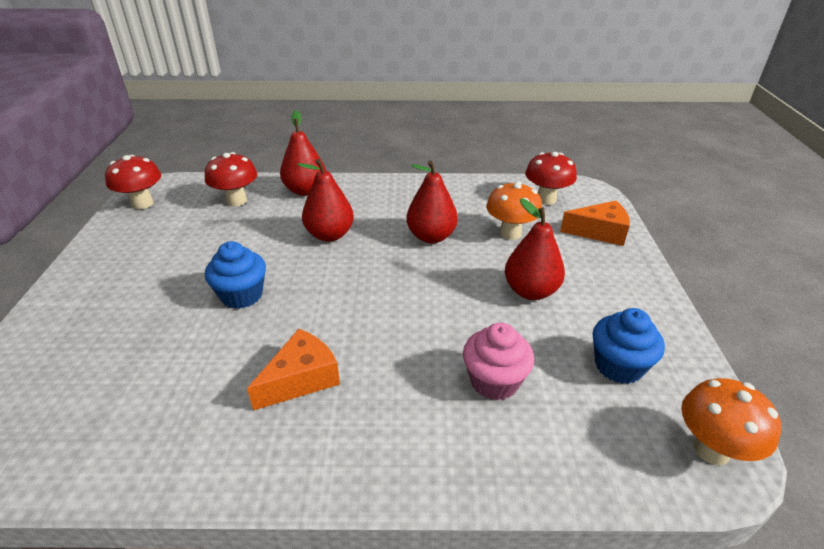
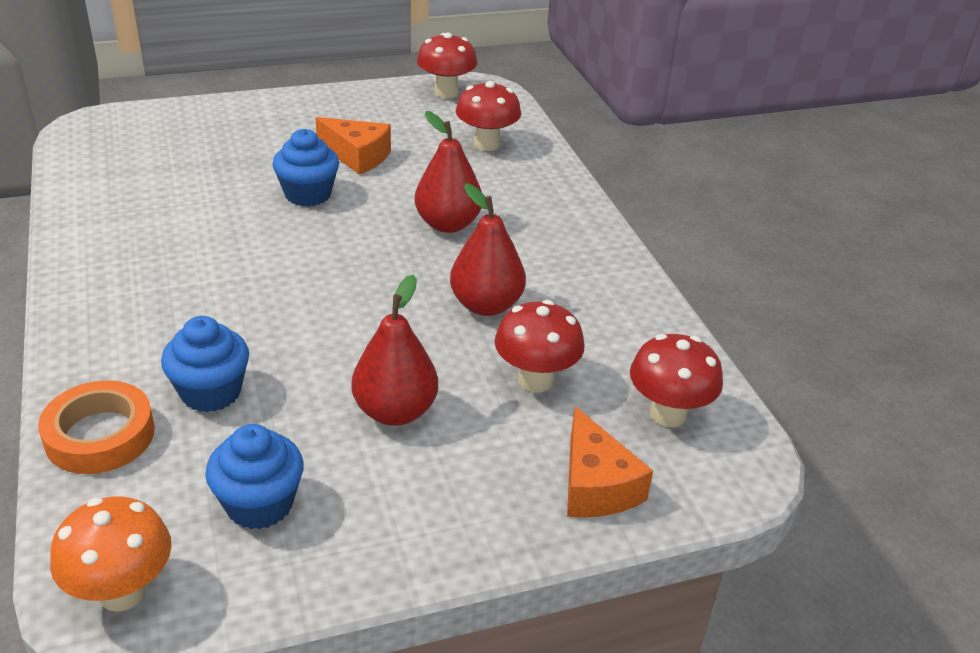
camera: 70 degrees right, 0 degrees up
(301, 379) = (191, 259): orange cheese -> orange cheese (357, 156)
(305, 190) = (541, 184): red pear -> none
(494, 381) = (211, 392): pink cupcake -> blue cupcake
(510, 233) = (535, 380): orange mushroom -> red mushroom
(538, 459) = (100, 435): none -> orange tape

